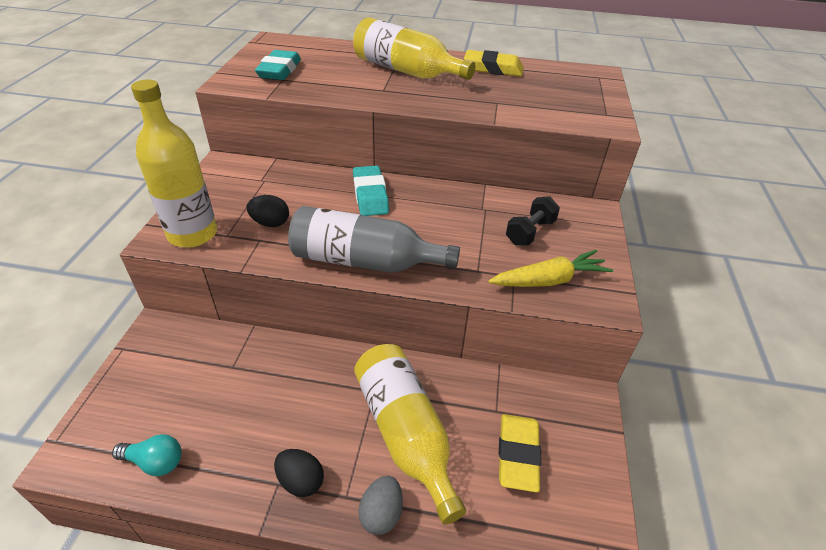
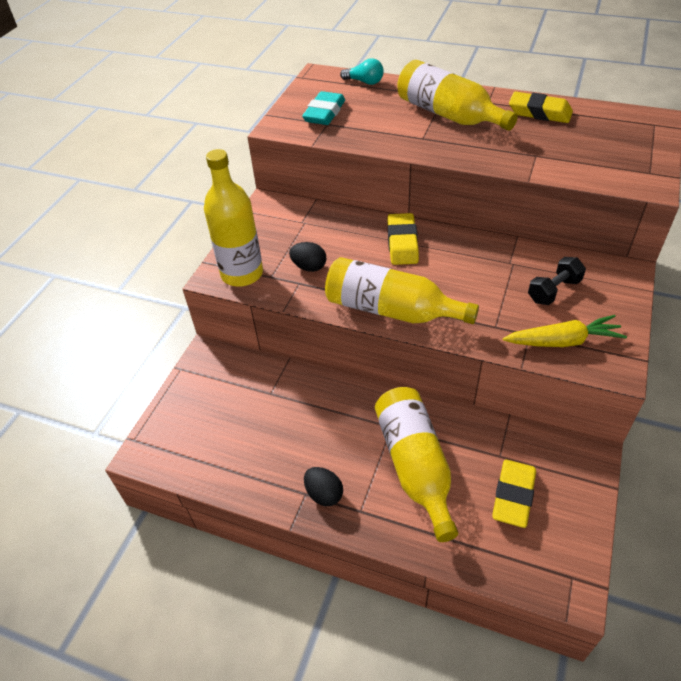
camera: 15 degrees right, 5 degrees up
(155, 462) = (209, 465): turquoise light bulb -> turquoise light bulb (364, 82)
(364, 261) = (391, 310): grey bottle -> yellow bottle
(370, 195) = (402, 243): turquoise eraser -> yellow eraser
(381, 513) = (388, 528): grey egg -> none

